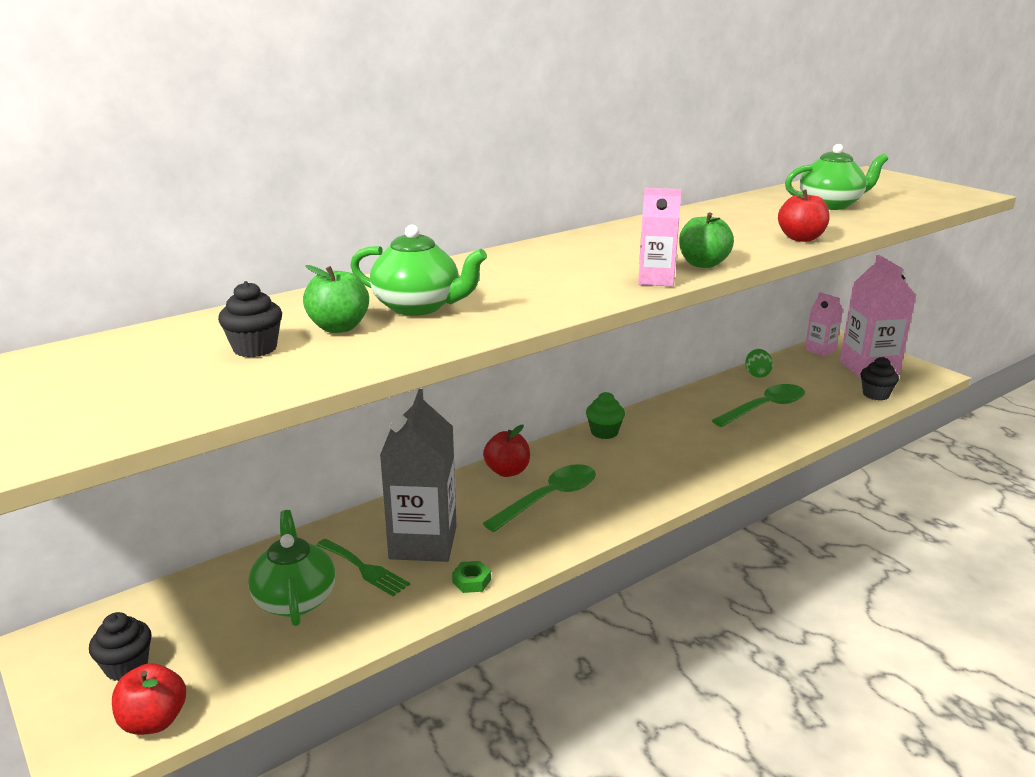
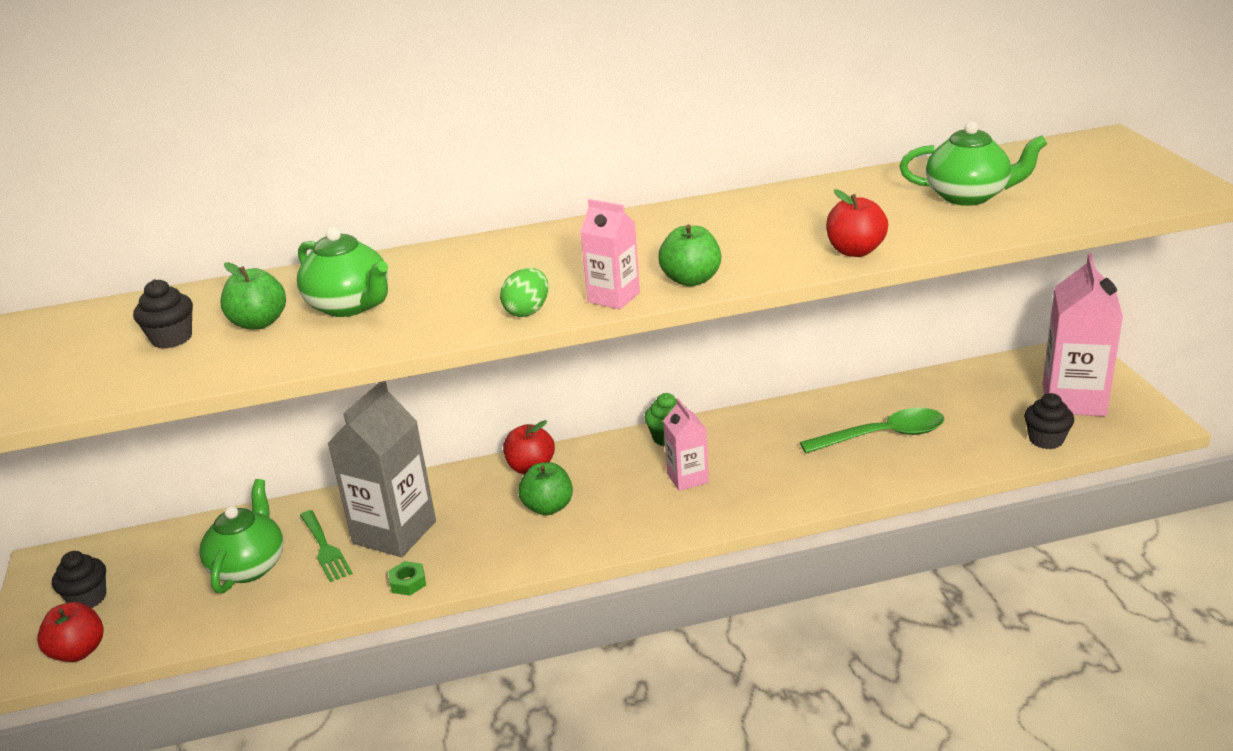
camera: 25 degrees right, 5 degrees up
(549, 498) = (548, 507): green spoon -> green apple
(757, 374) = (914, 388): green egg -> green egg (527, 311)
(820, 350) = (1031, 364): pink carton -> pink carton (687, 478)

